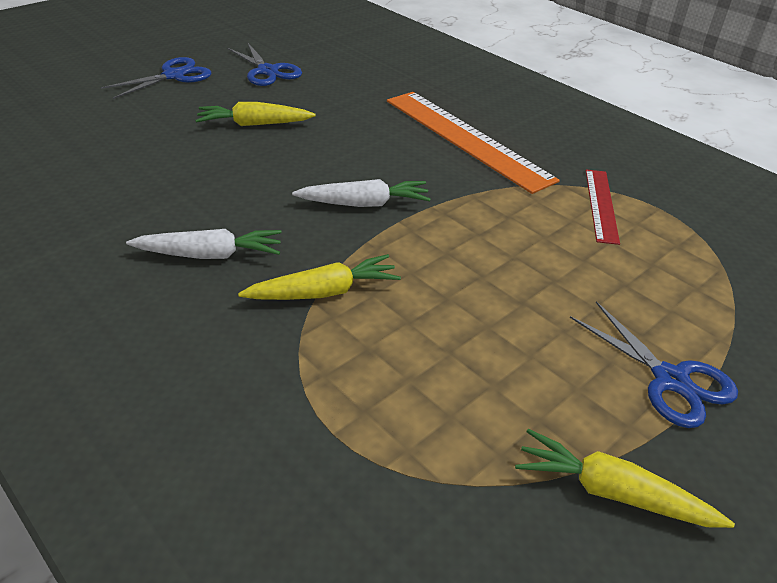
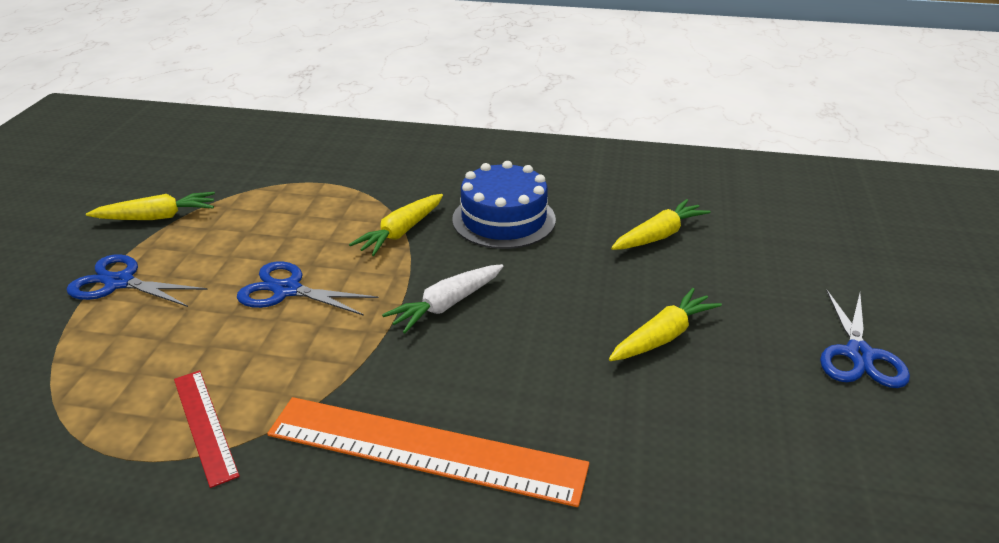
camera: 145 degrees right, 5 degrees down
(122, 175) = (659, 235): none -> yellow carrot
(210, 255) = (504, 219): white carrot -> blue cake
(267, 71) = (800, 431): blue scissors -> blue scissors (287, 290)

